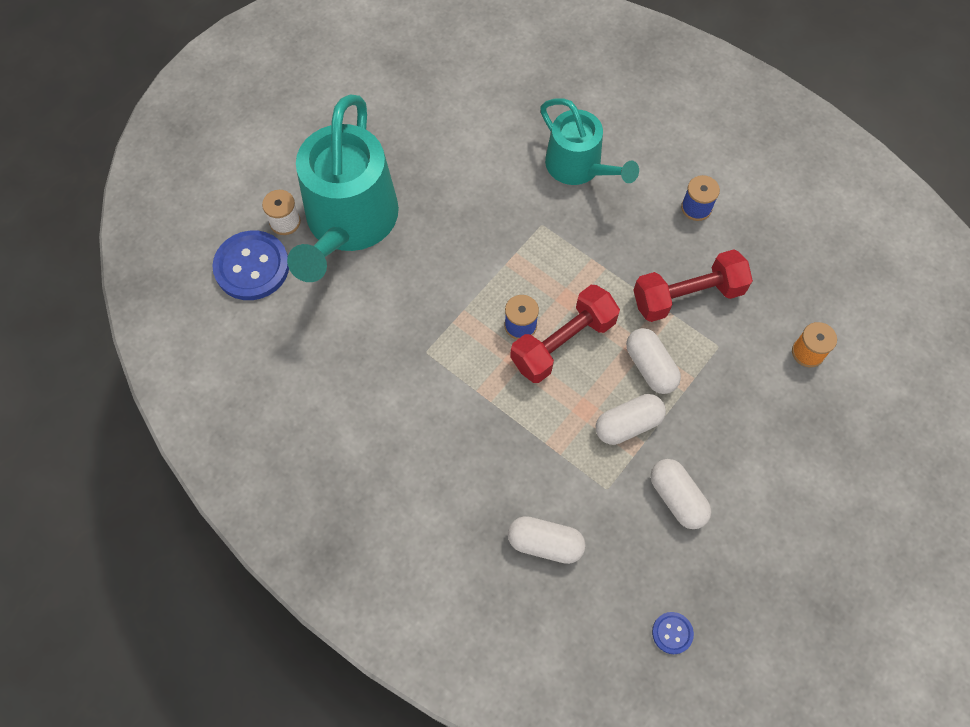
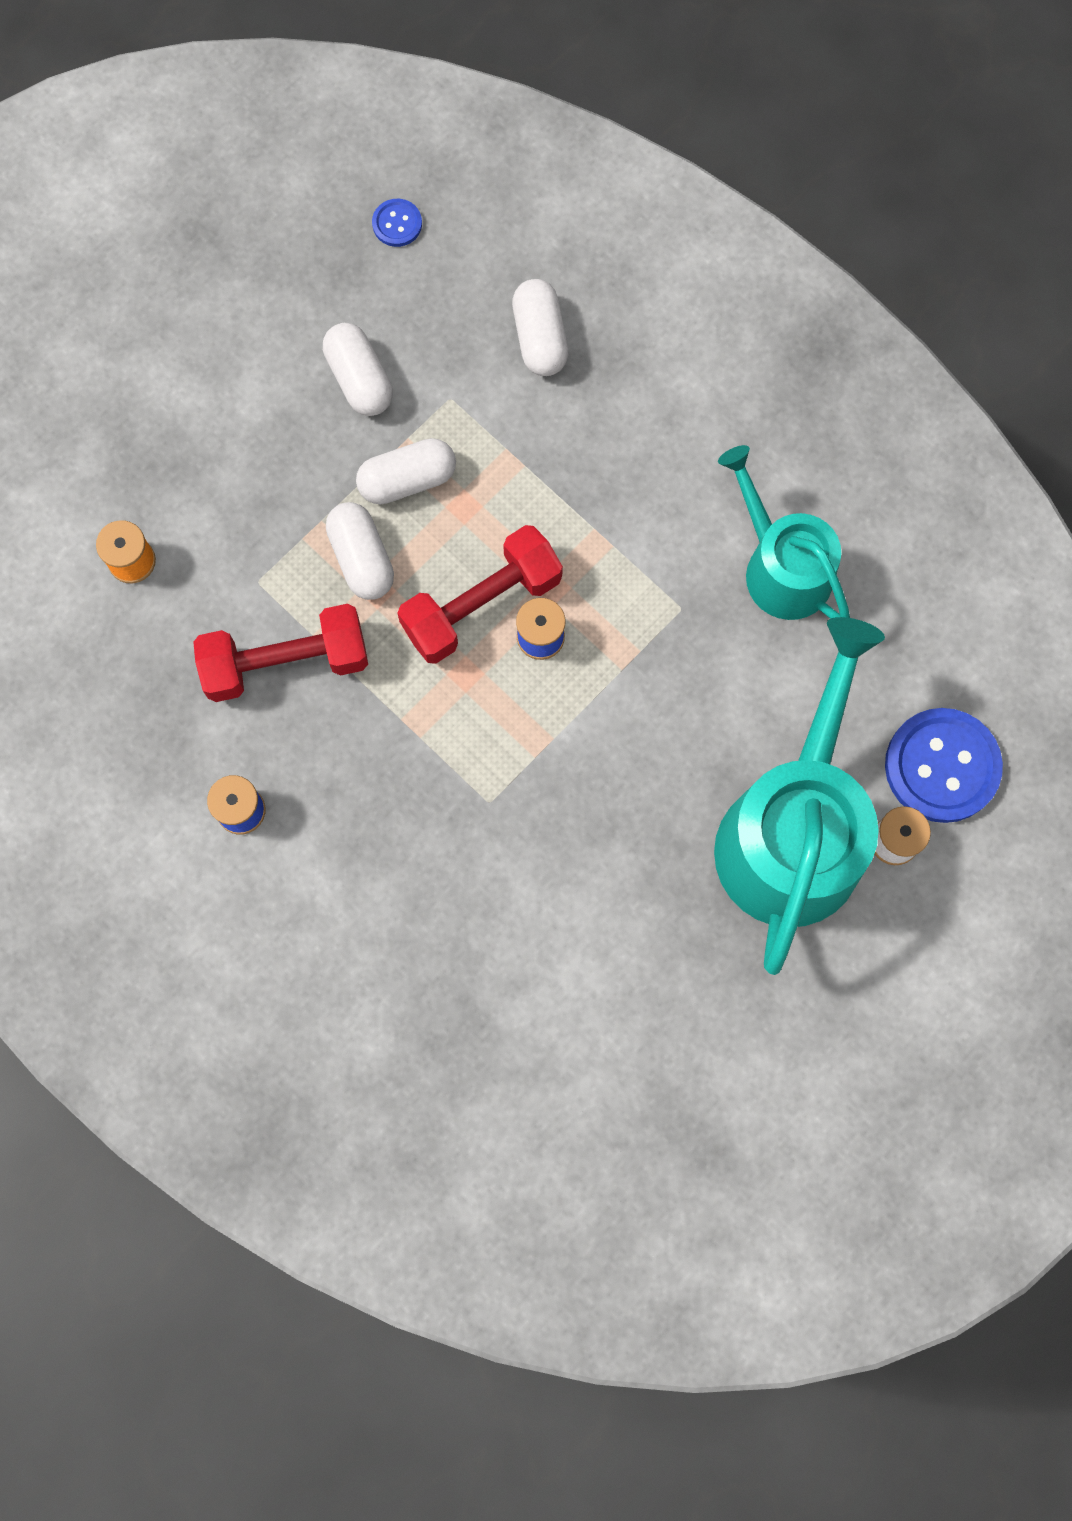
camera: 175 degrees left, 10 degrees up
(545, 543) = (540, 338): white capsule -> white capsule turned 60 degrees clockwise
(578, 167) = (416, 903): turquoise watering can -> turquoise watering can (781, 567)

